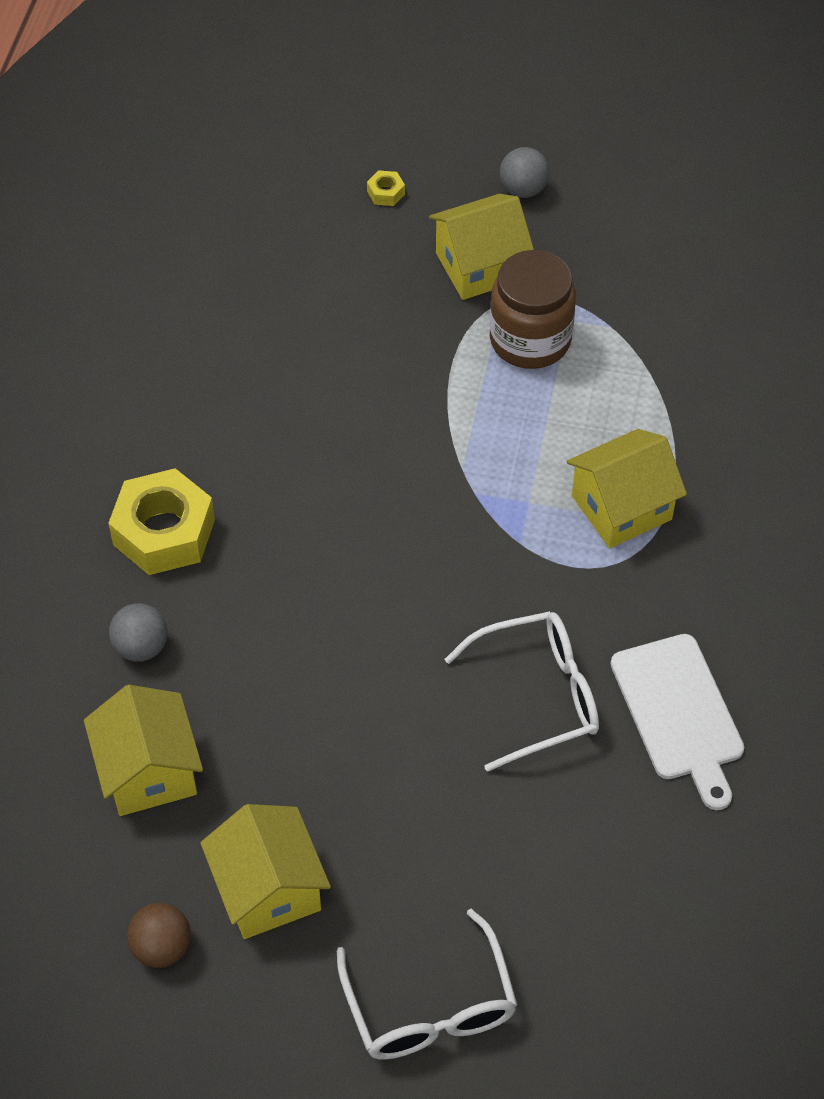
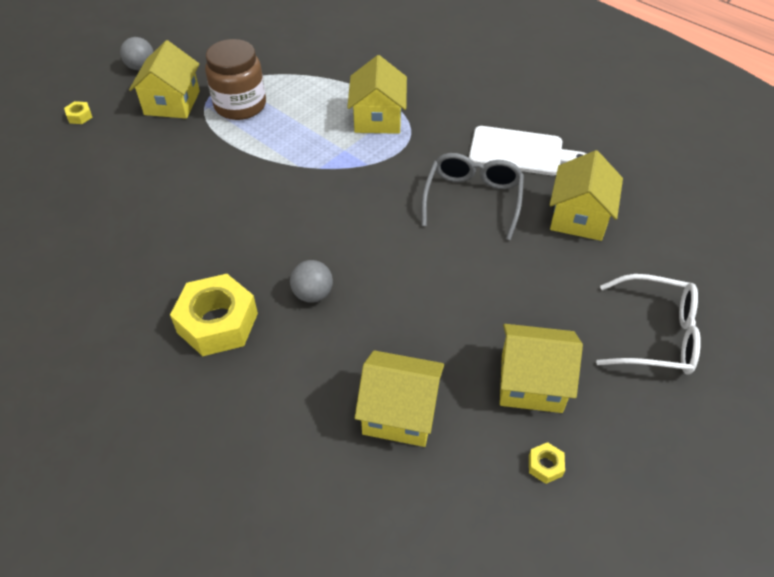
camera: 60 degrees left, 5 degrees down
(141, 647) = (297, 375): grey ball -> grey ball (313, 294)
(162, 947) = (545, 465): brown ball -> yellow nut
(538, 695) = (473, 199): white glasses -> grey glasses
(591, 839) = (579, 217): none -> yellow house

